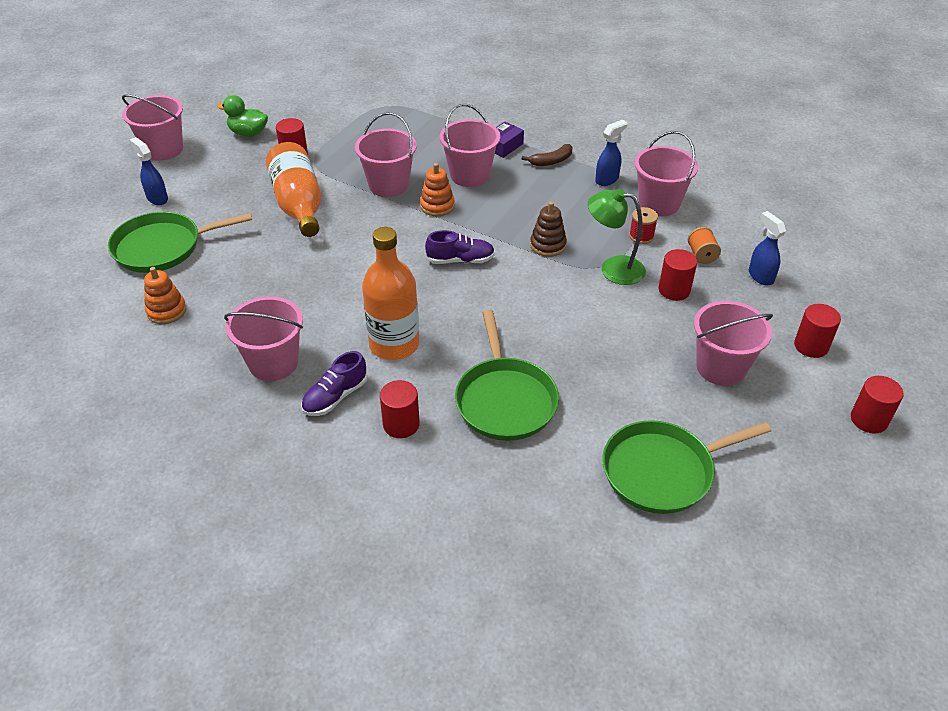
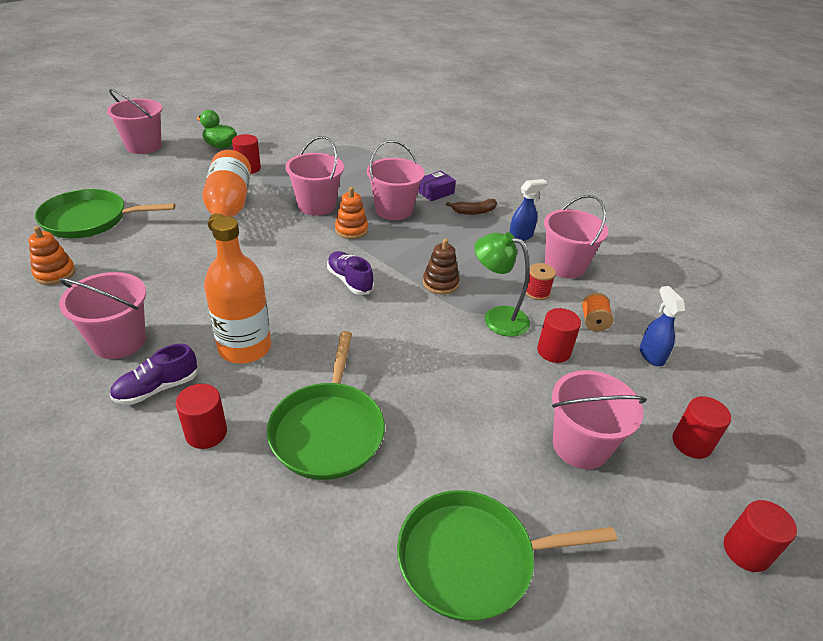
camera: 10 degrees right, 5 degrees down
(157, 198) = (112, 181): blue spray bottle -> none
(460, 260) = (349, 281): purple shoe -> purple shoe turned 135 degrees counterclockwise

